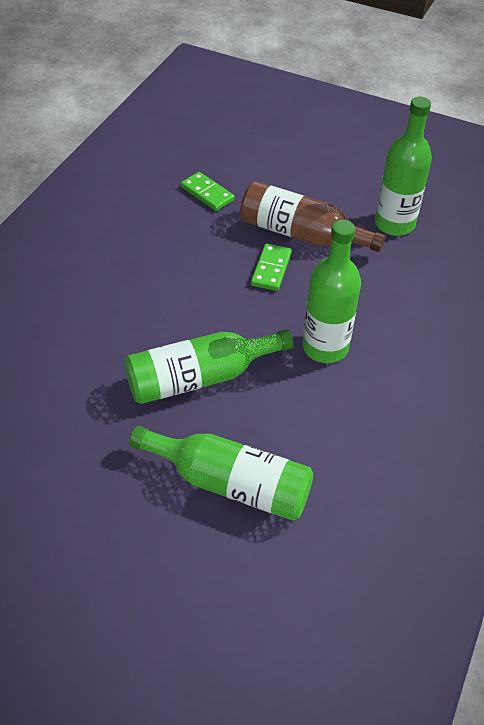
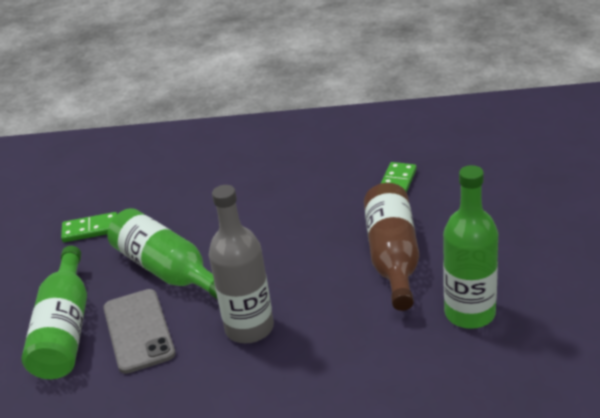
camera: 70 degrees right, 15 degrees down
(271, 269) = (327, 257): green domino -> green domino (91, 229)
(274, 424) = (138, 331): none -> grey phone
(325, 347) = (249, 328): green bottle -> grey bottle

